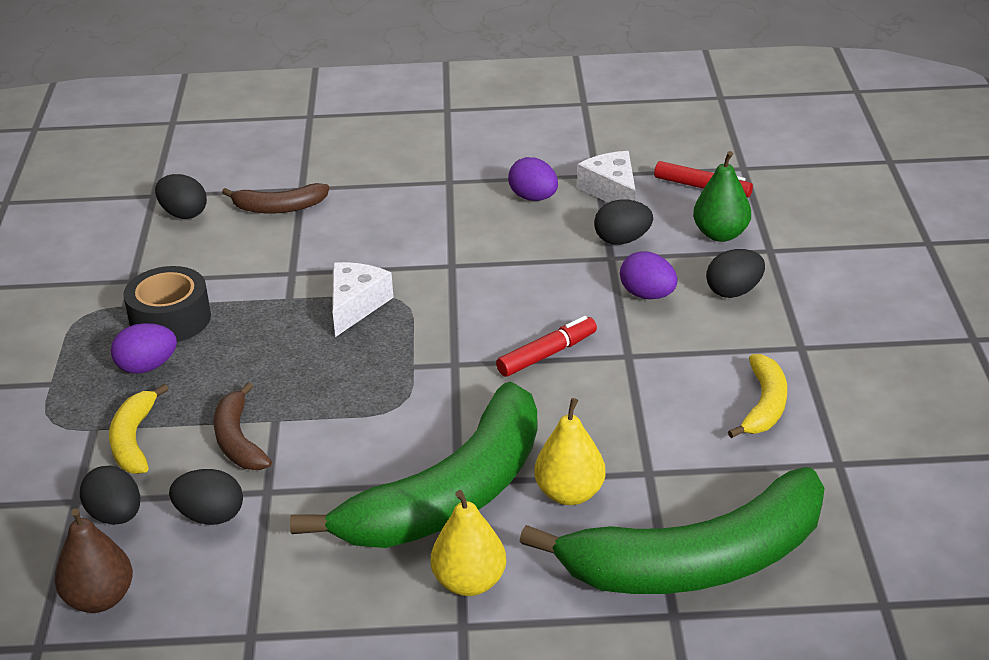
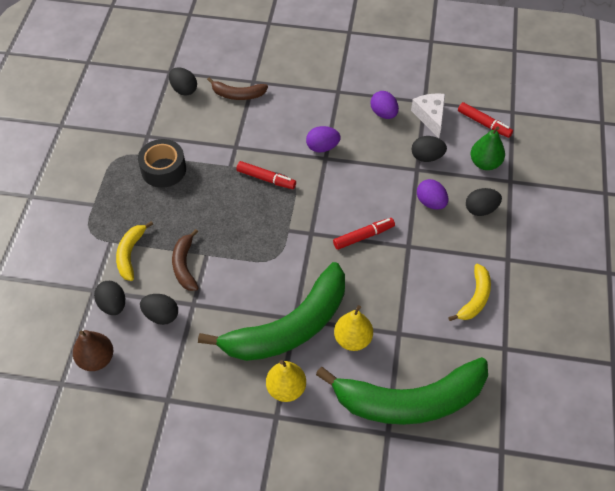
camera: 10 degrees right, 20 degrees up
(147, 367) = (145, 202): purple egg -> purple egg (322, 147)
(356, 305) = (266, 179): white cheese -> red marker

